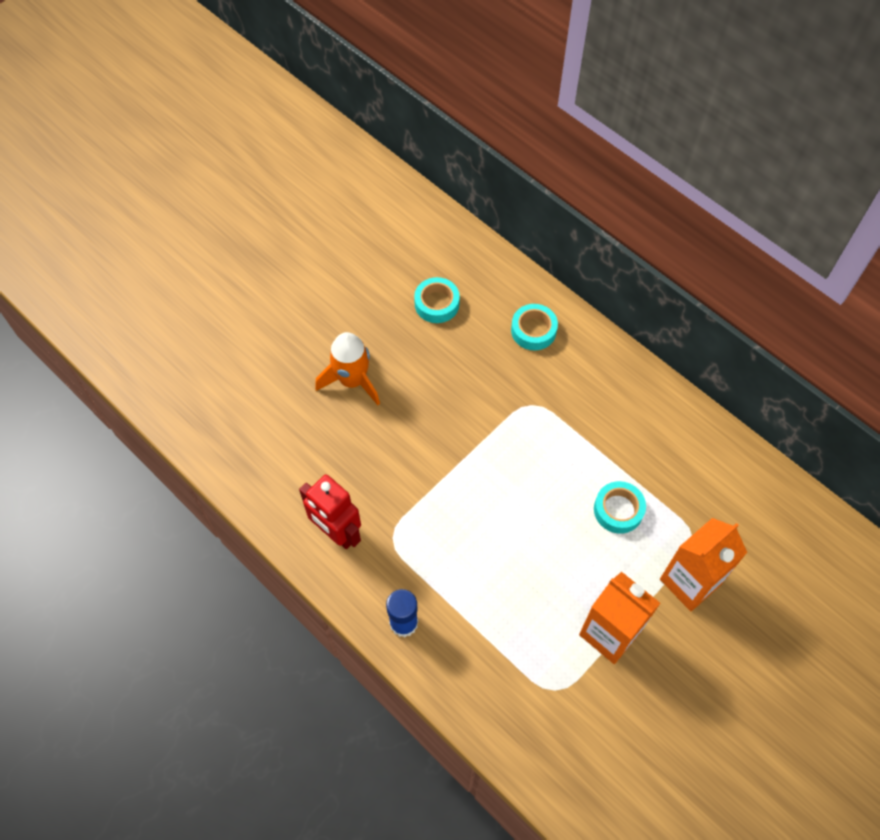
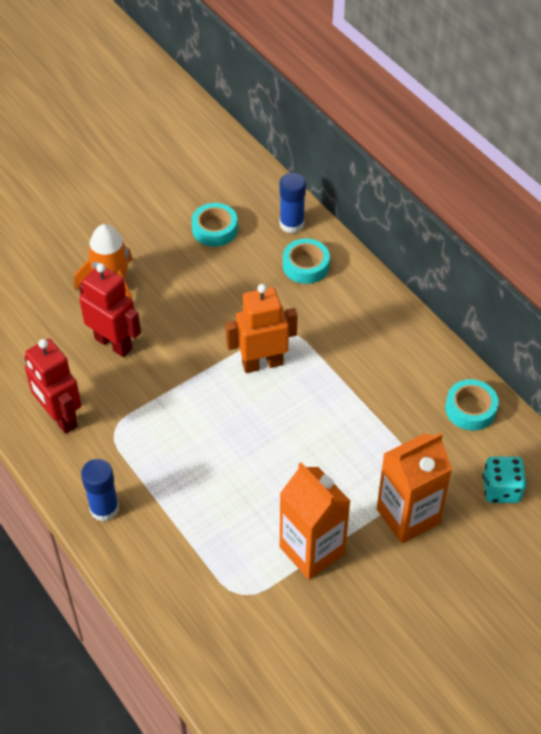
camera: 10 degrees right, 10 degrees down
(369, 444) = (113, 343): none -> red robot
(509, 287) = (291, 224): none -> blue glue stick
(517, 442) = (262, 363): none -> orange robot
(618, 510) = (350, 439): turquoise tape -> turquoise tape (470, 409)
(769, 539) = (501, 489): none -> turquoise dice

